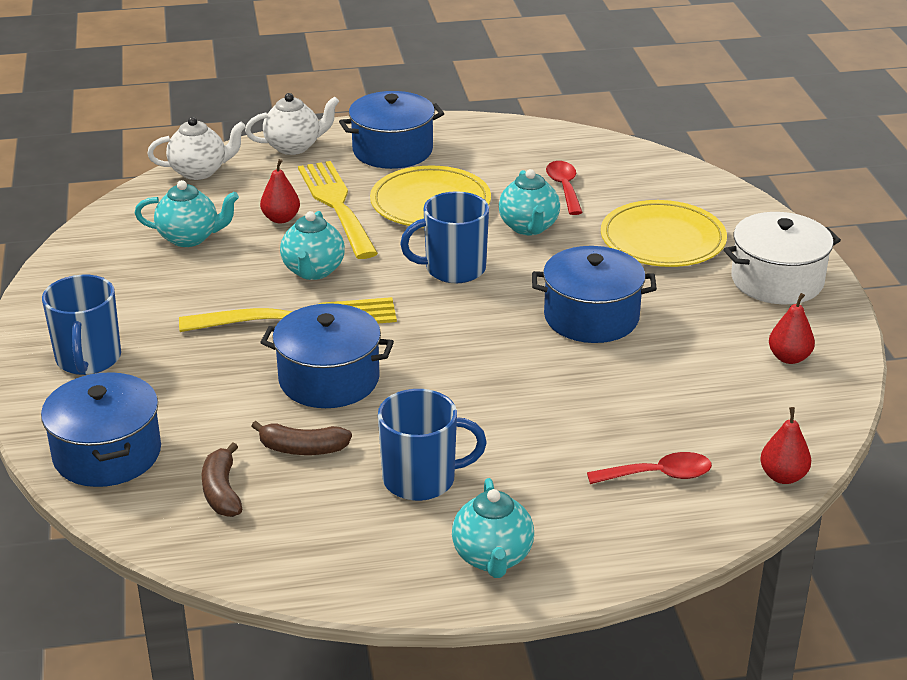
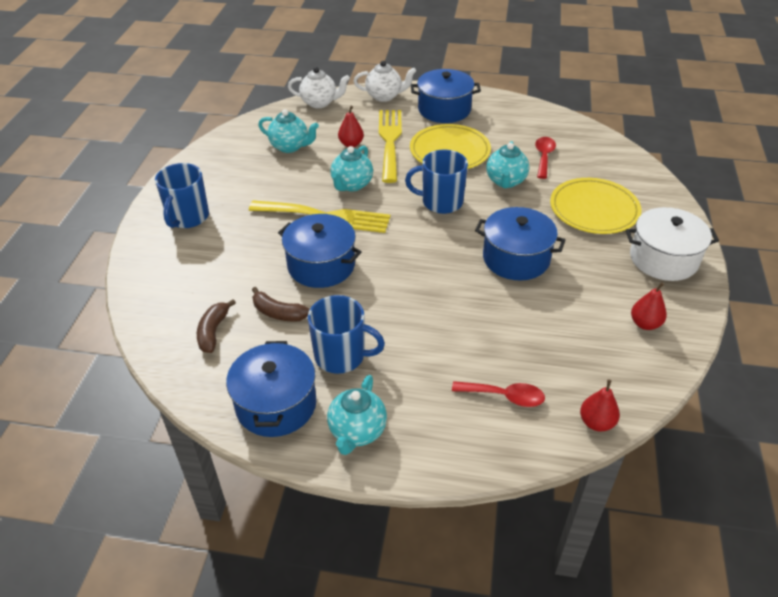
camera: 20 degrees right, 10 degrees up
(107, 454) = (162, 286): blue pot -> blue pot (276, 404)

